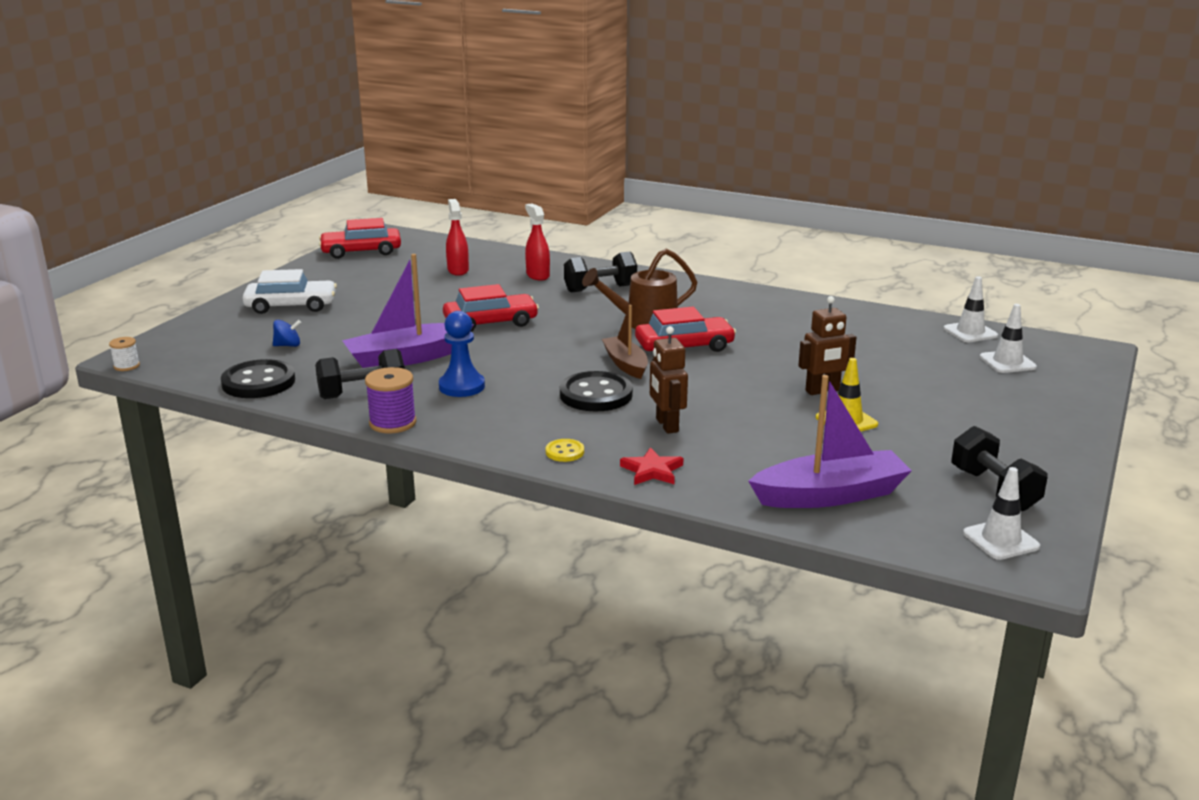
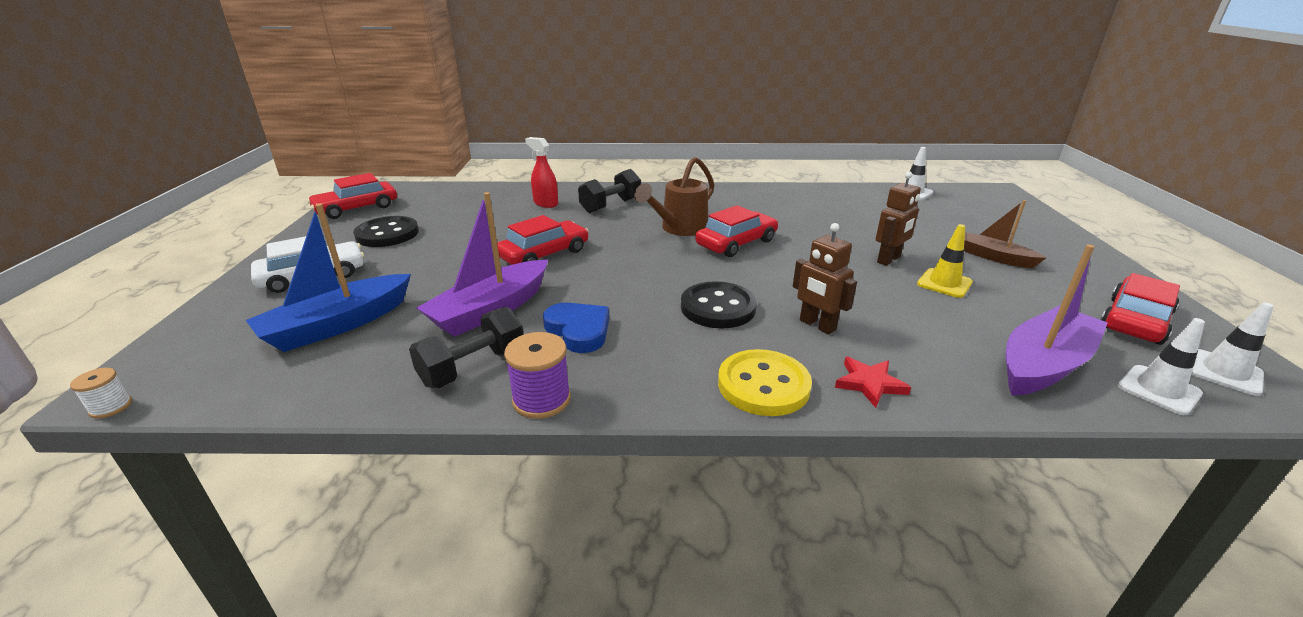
camera: 25 degrees left, 5 degrees up
(258, 382) = (327, 385): black button -> black button (387, 234)
(288, 345) = (337, 325): blue spinning top -> blue boat
(458, 270) = (468, 210): red spray bottle -> none
(461, 386) = (579, 330): blue pawn -> blue heart
(565, 452) = (763, 385): yellow button -> yellow button, size x2.06
(625, 364) = (708, 270): brown boat -> brown boat (994, 257)
(994, 489) = (1135, 320): black dumbbell -> red car
(1007, 362) = (967, 209): white traffic cone -> white traffic cone (1159, 390)

